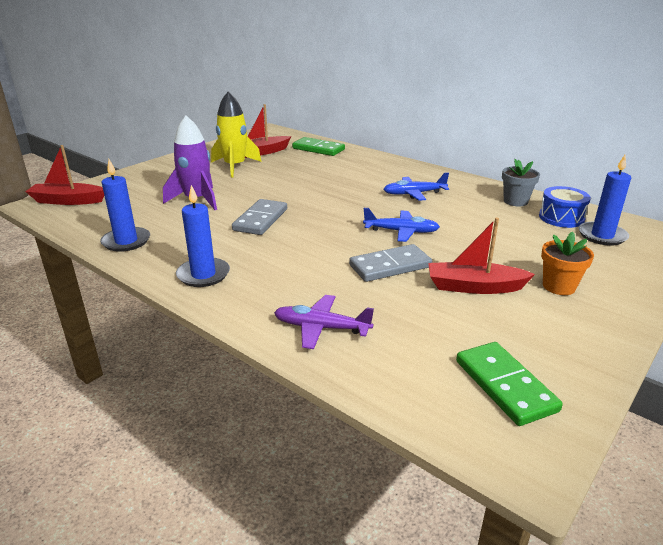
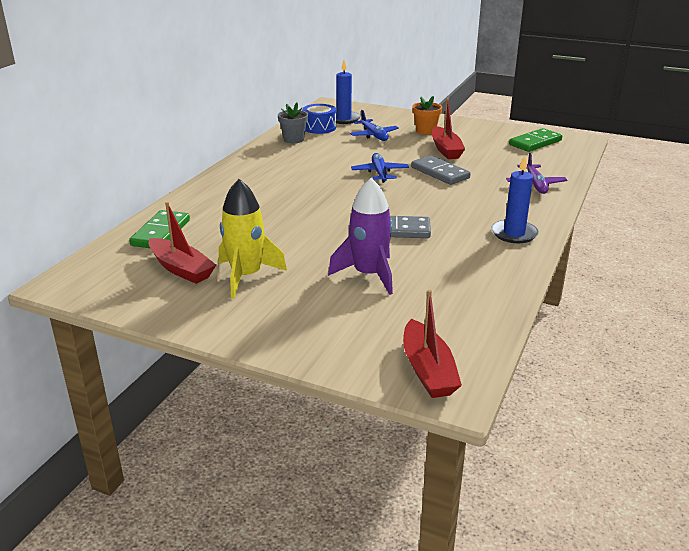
camera: 105 degrees left, 0 degrees up
(126, 241) = (494, 286): blue candle -> none
(414, 194) = (294, 173): blue plane -> blue plane (373, 135)

